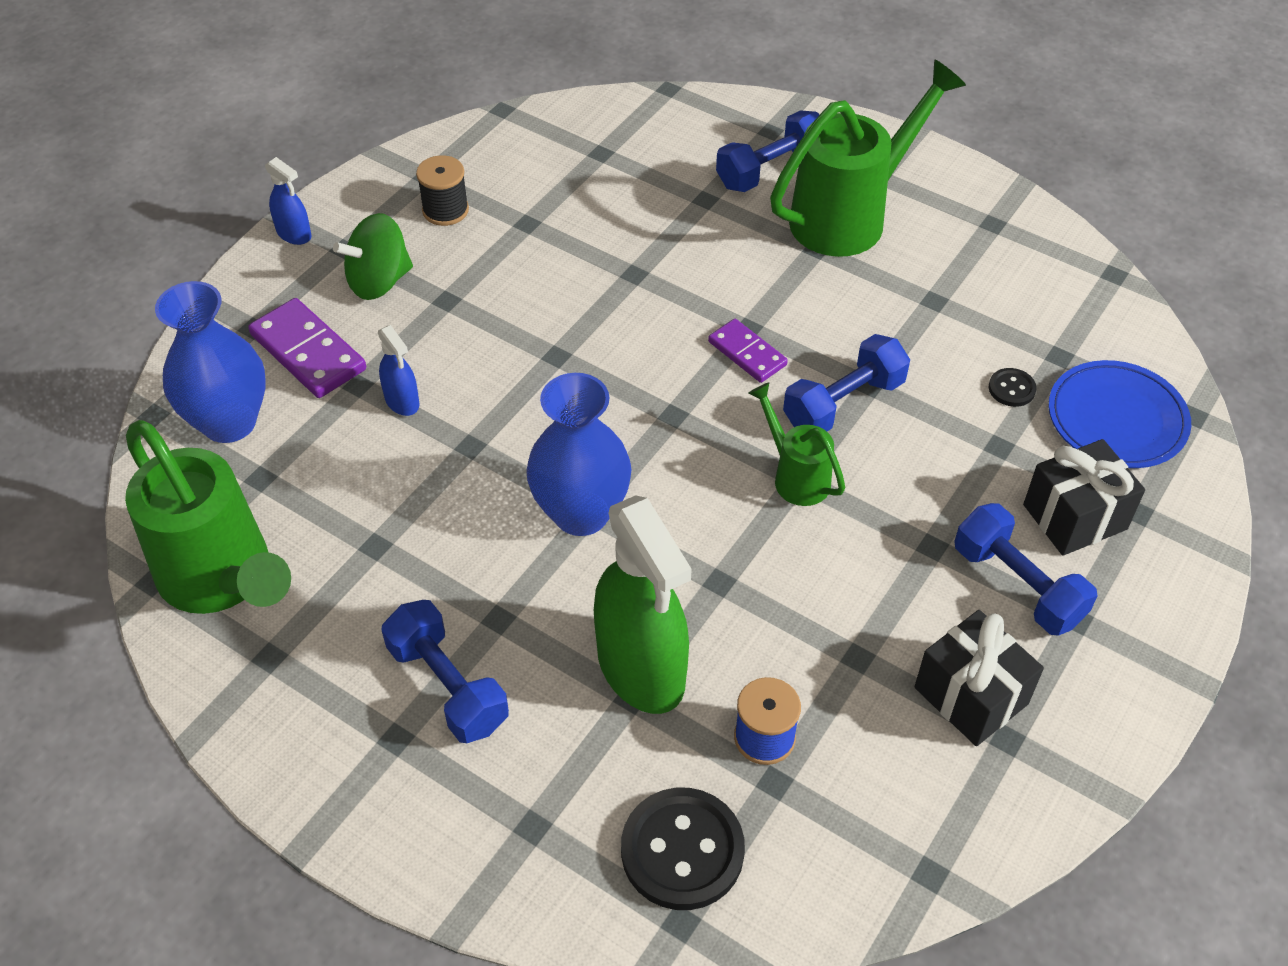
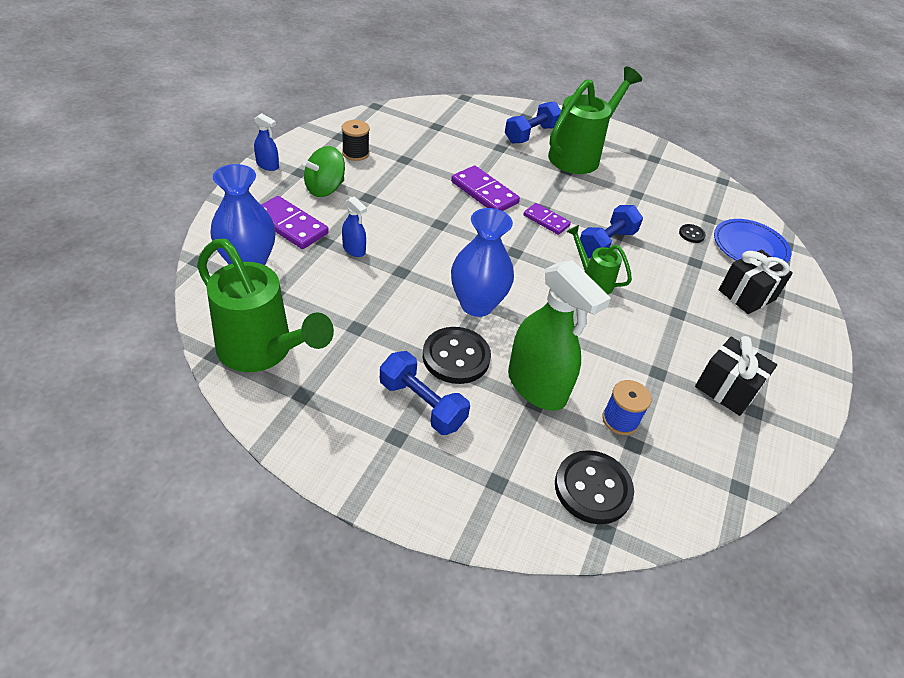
camera: 15 degrees left, 5 degrees down
(522, 607) = (456, 357): none -> black button
(651, 293) = (484, 192): none -> purple domino
(1017, 585) = (730, 330): blue dumbbell -> none

